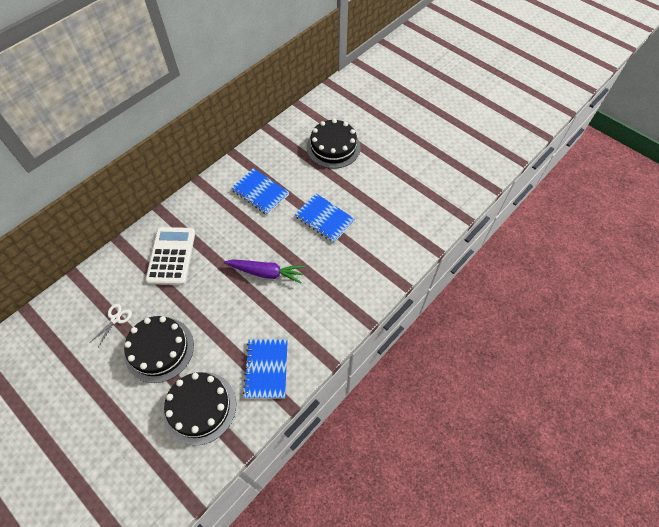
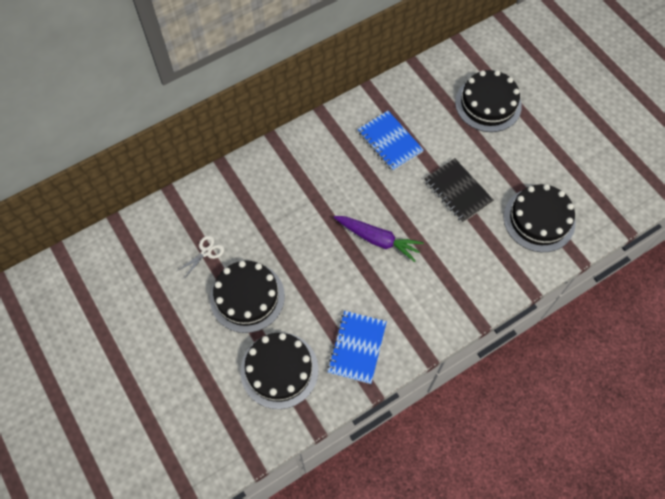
camera: 15 degrees right, 5 degrees up
(171, 256) = (276, 195): white calculator -> none
(324, 219) = (457, 191): blue notebook -> black notebook
(395, 226) = (539, 219): none -> black cake

